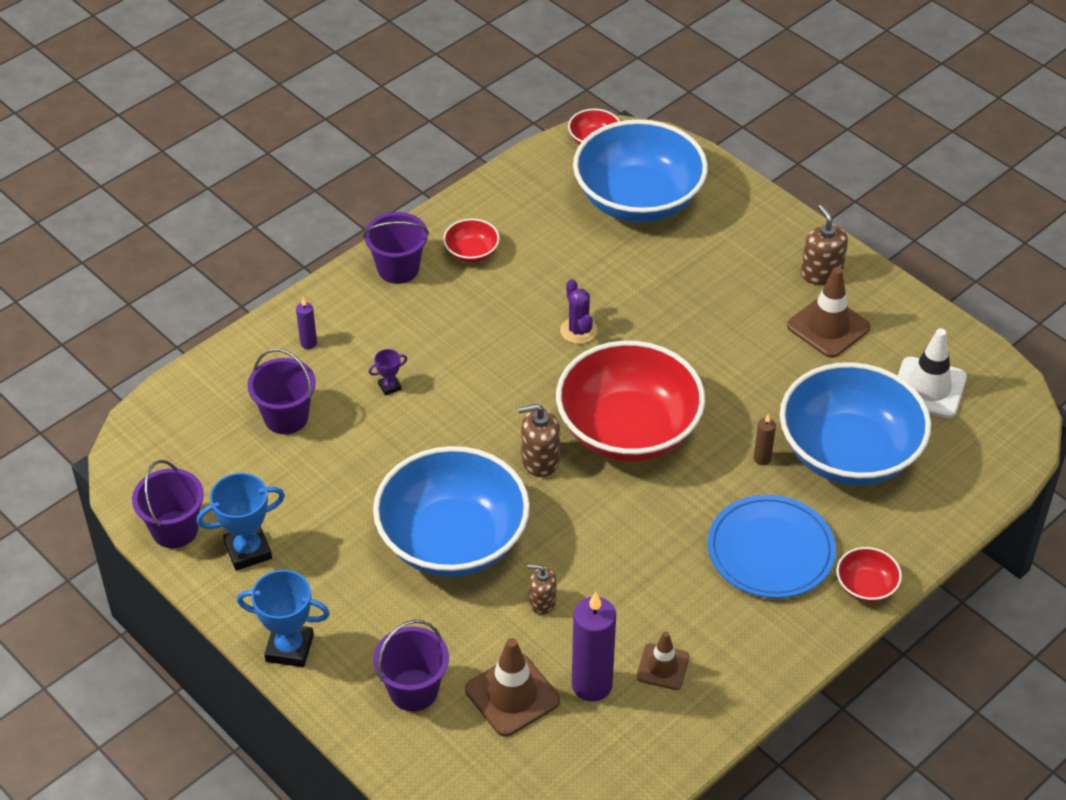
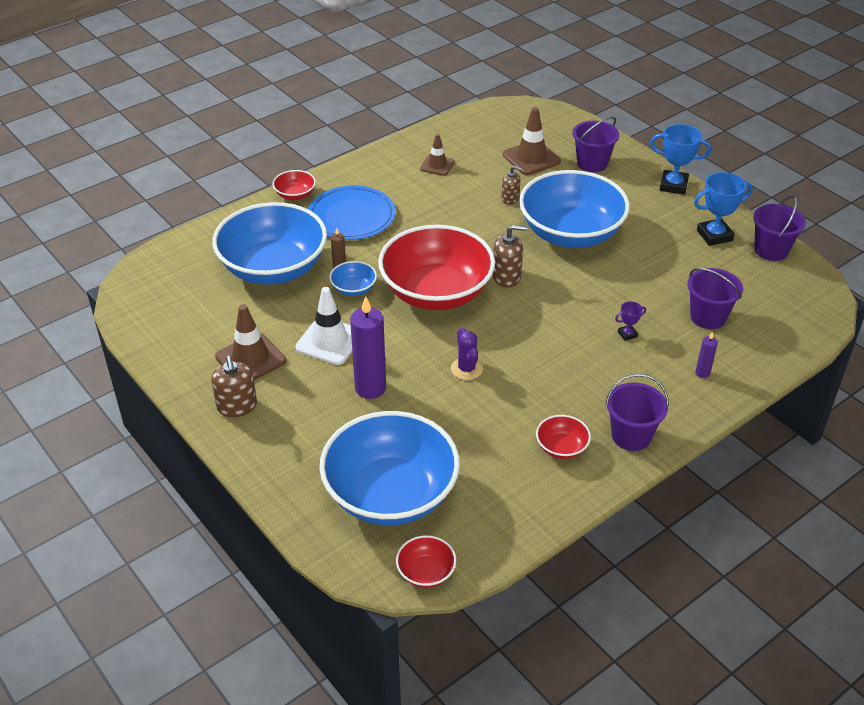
camera: 175 degrees left, 5 degrees down
(592, 685) = (482, 160): purple candle -> purple candle (370, 388)
(735, 428) = (353, 289): none -> blue bowl
(928, 388) = (191, 307): white traffic cone -> white traffic cone (330, 341)

